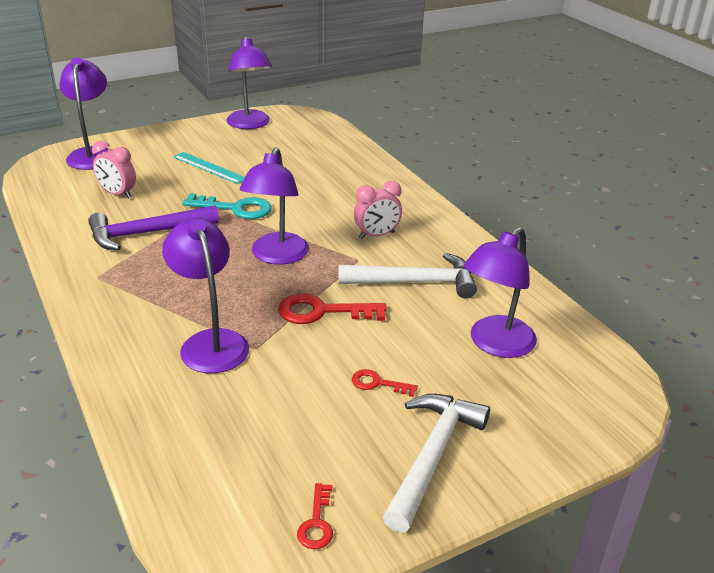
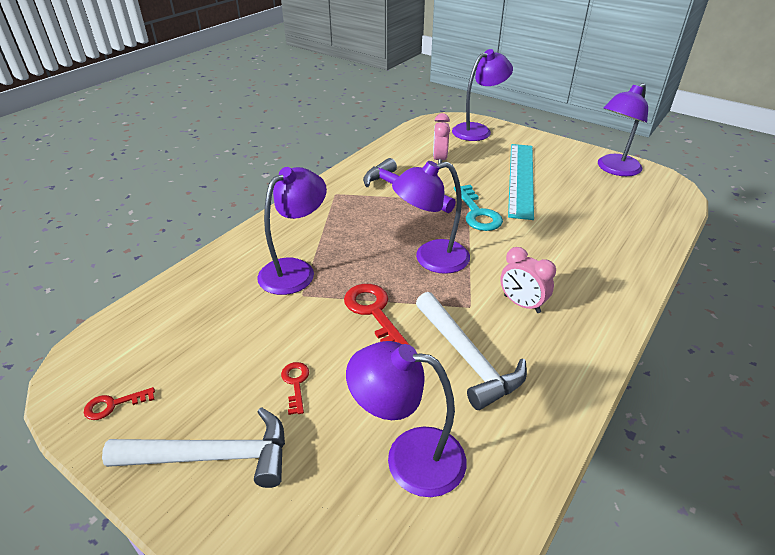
camera: 65 degrees right, 5 degrees up
(209, 168) = (521, 179): turquoise ruler -> turquoise ruler, size x1.75

